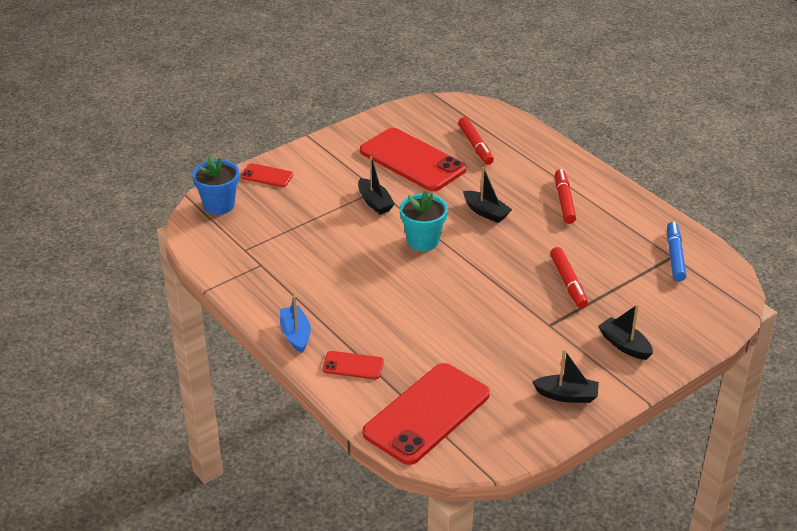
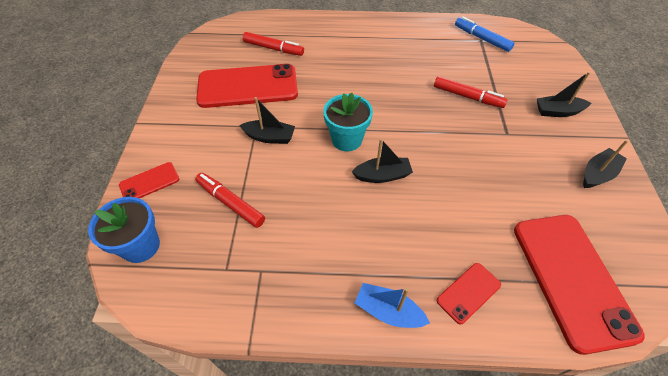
camera: 50 degrees left, 15 degrees up
(486, 212) = (350, 88): black boat -> black boat (382, 175)
(564, 201) = (379, 47): red marker -> red marker (230, 203)

